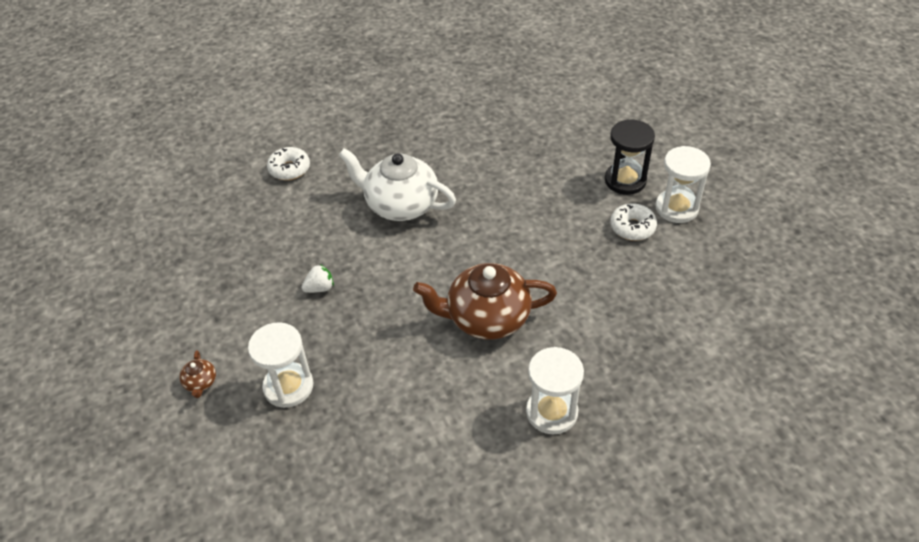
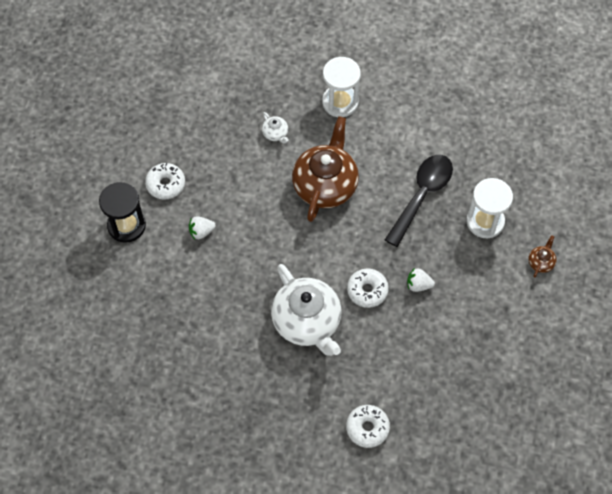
camera: 145 degrees left, 15 degrees up
(366, 256) = (367, 290): none -> white donut
(377, 370) = (422, 195): none -> black spoon
(486, 318) = (325, 185): brown teapot -> brown teapot turned 105 degrees counterclockwise
(559, 212) = (201, 232): none -> white strawberry
(584, 333) = (275, 134): none -> white teapot
(676, 208) = (119, 178): white hourglass -> none

